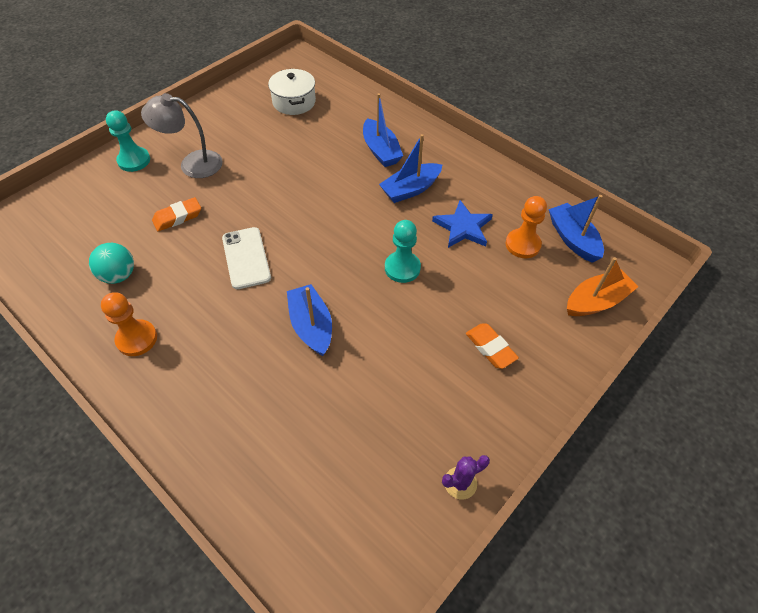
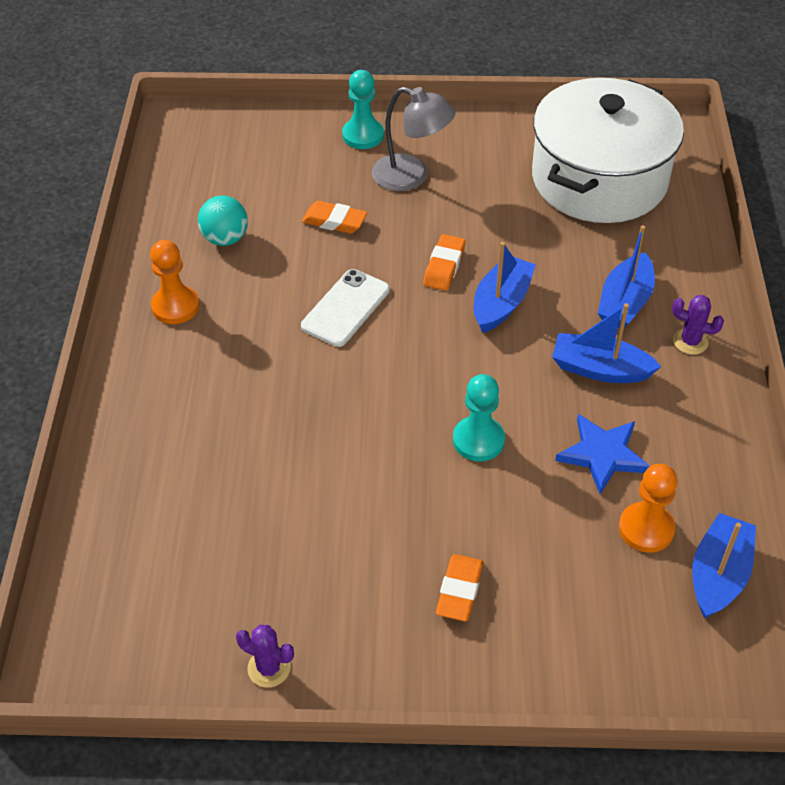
camera: 50 degrees right, 5 degrees down
(192, 163) = (411, 176): grey lamp -> grey lamp turned 150 degrees clockwise
(272, 197) = (444, 266): none -> orange eraser
(294, 102) = (599, 179): white pot -> white pot, size x2.09
(311, 326) = (322, 419): blue boat -> blue boat (501, 303)
(430, 147) = (690, 341): none -> purple cactus
(596, 301) = (644, 657): orange boat -> none

